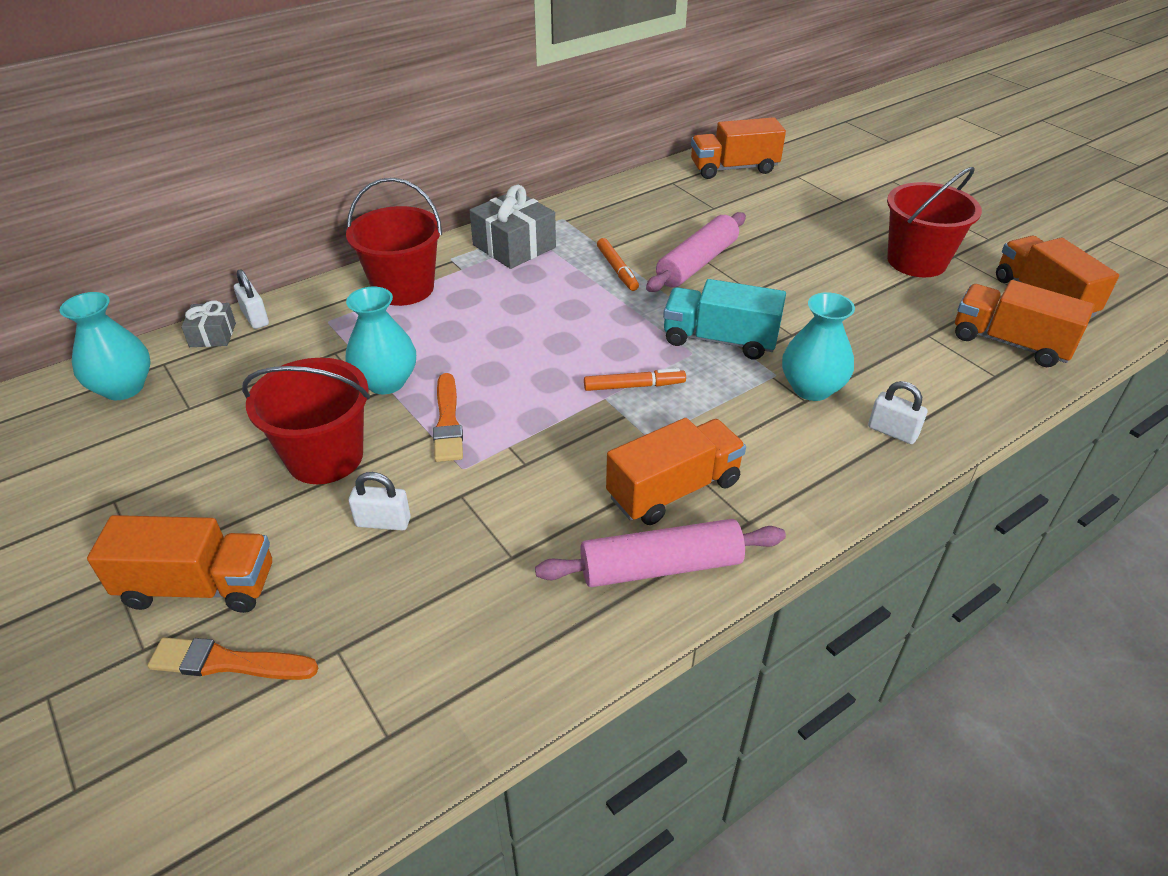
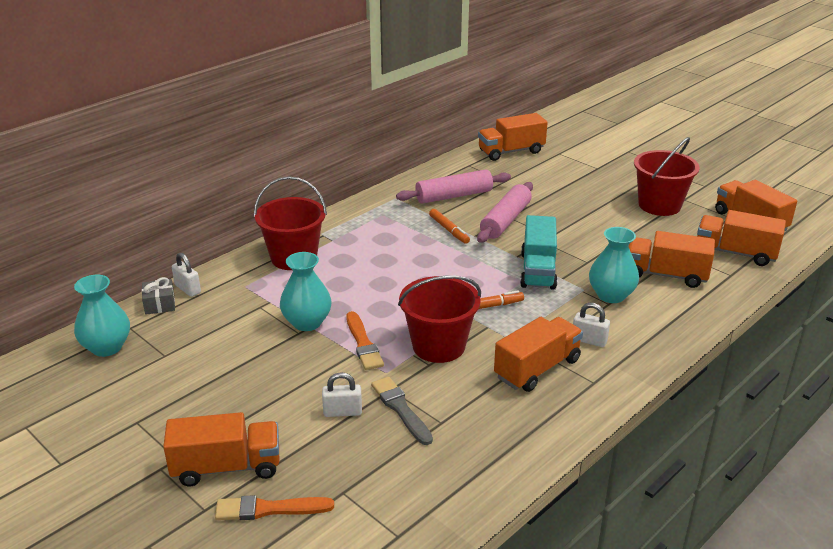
camera: 10 degrees left, 10 degrees down
(325, 457) = (283, 376): red bucket -> red bucket (438, 346)
(463, 529) = (401, 409): none -> grey brush
(514, 246) = (366, 220): grey gift -> none
(660, 566) = (544, 415): pink rolling pin -> pink rolling pin (454, 196)
(719, 340) = (538, 270): turquoise truck -> turquoise truck turned 90 degrees counterclockwise
(892, 431) = (672, 317): white padlock -> white padlock (589, 340)
(899, 366) = (665, 275): none -> orange truck

